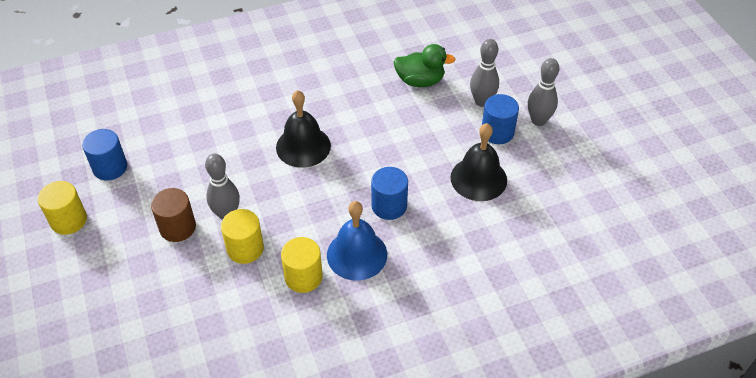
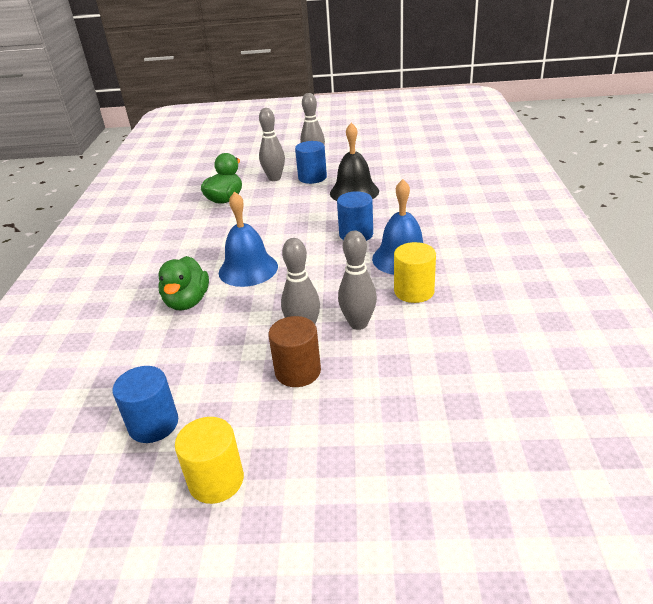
camera: 65 degrees left, 15 degrees down
(245, 126) = (187, 302): none -> green duck
(245, 248) = (358, 324): yellow cylinder -> grey bowling pin
(303, 146) = (248, 269): black bell -> blue bell

